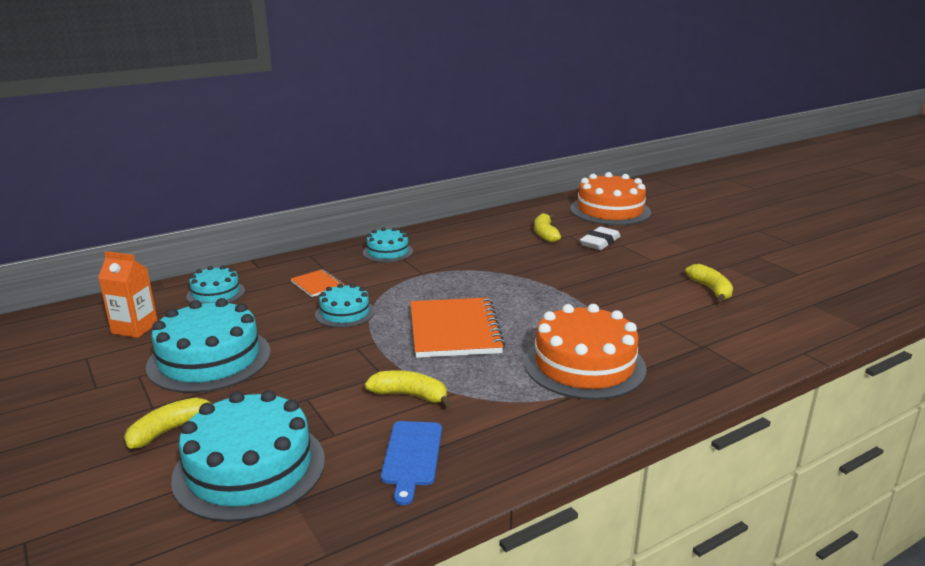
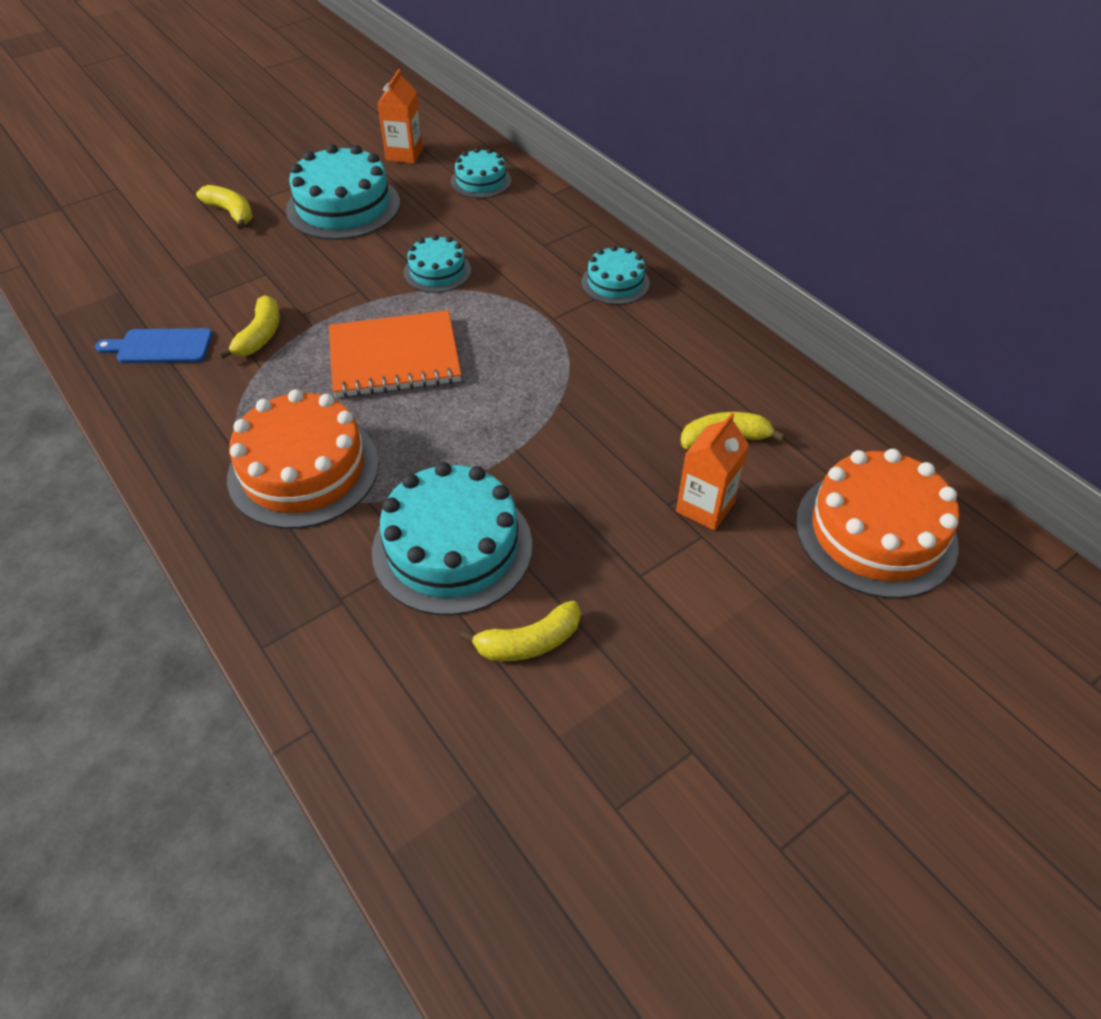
camera: 85 degrees right, 25 degrees up
(249, 468) = (168, 261): turquoise cake -> turquoise cake (452, 547)
(317, 285) = (508, 242): orange notebook -> none
(599, 242) = (705, 507): white eraser -> orange carton

